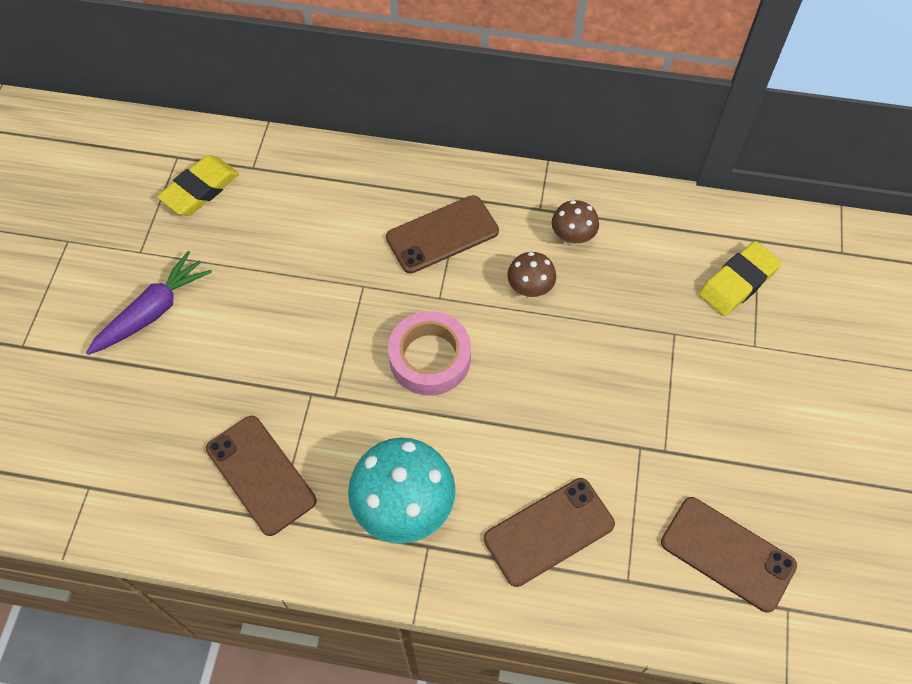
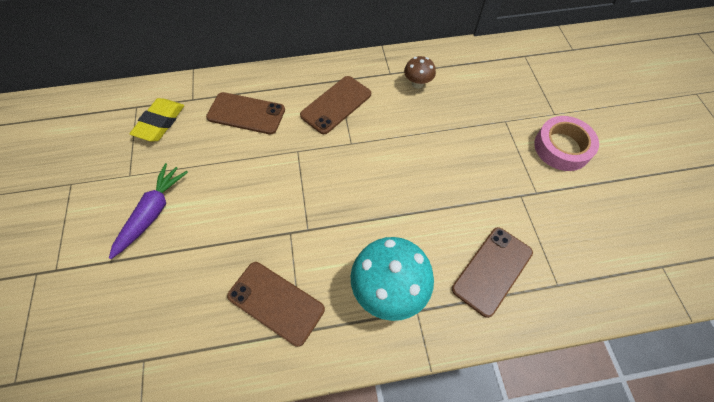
camera: 20 degrees left, 0 degrees up
(430, 358) = (362, 183): pink tape -> pink tape (562, 147)
(530, 289) = (406, 121): brown mushroom -> none
(727, 553) = (608, 244): brown phone -> brown phone (246, 113)
(737, 282) = (525, 81): yellow eraser -> none

